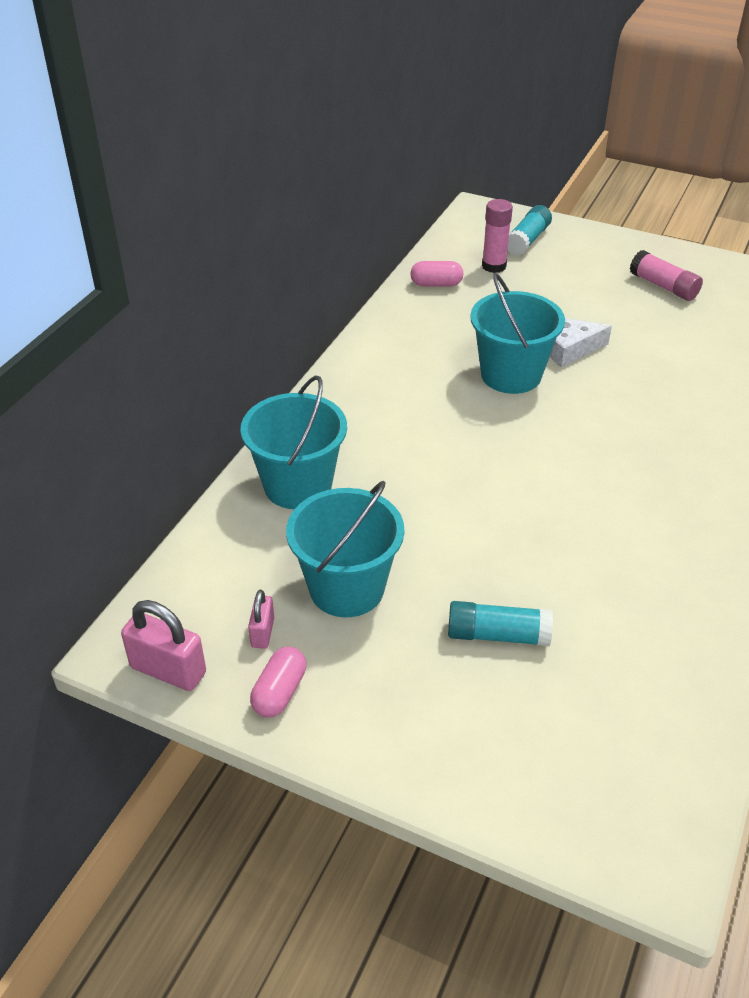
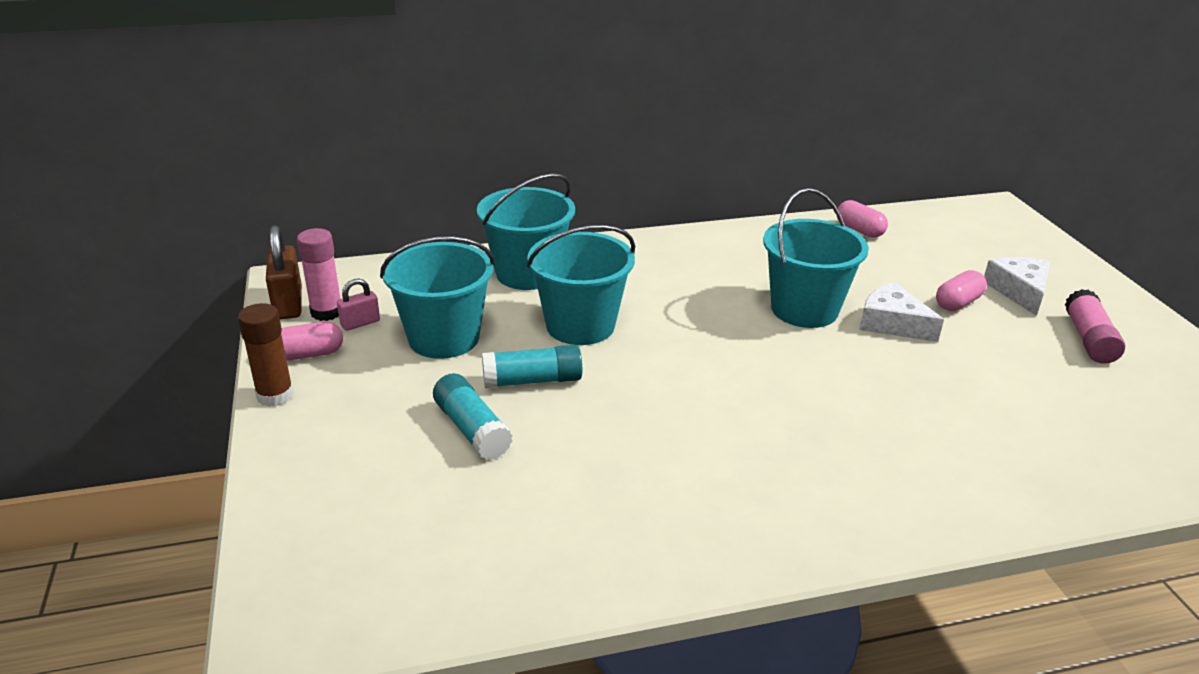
camera: 50 degrees right, 10 degrees down
(168, 670) = (288, 303): pink padlock -> brown padlock
(326, 745) = (275, 395): none -> brown glue stick
(412, 498) = (580, 325): none -> turquoise bucket
(494, 266) = (935, 244): pink glue stick -> pink glue stick (326, 312)
(527, 240) = (1005, 245): turquoise glue stick -> turquoise glue stick (532, 380)
(573, 306) = (957, 303): none -> pink capsule
(586, 274) = (1019, 291): none -> white cheese

